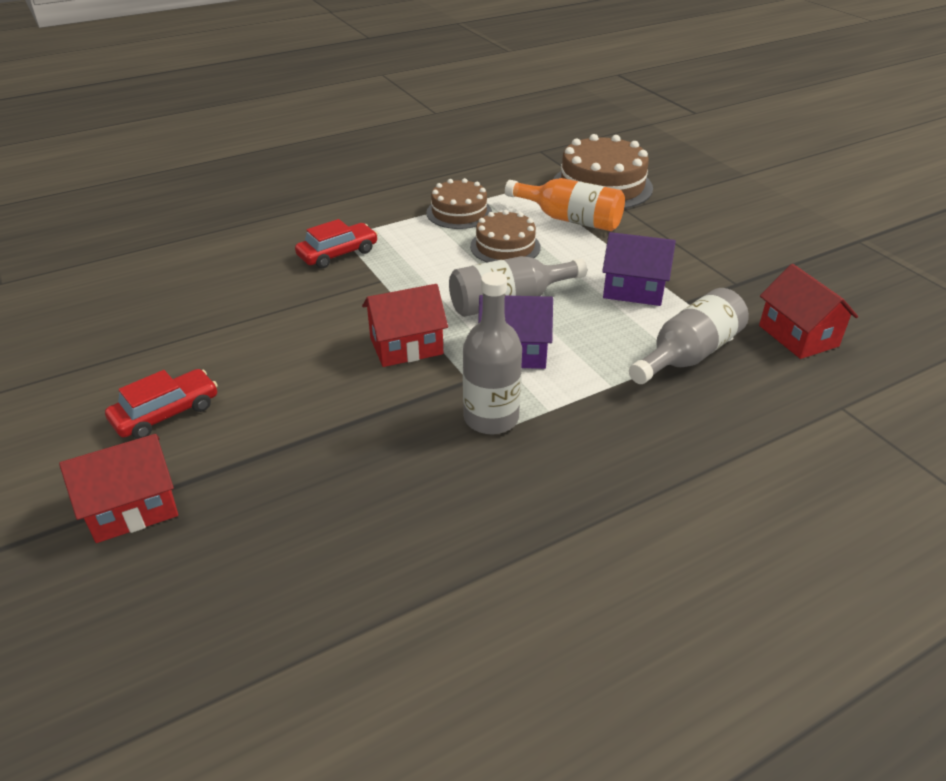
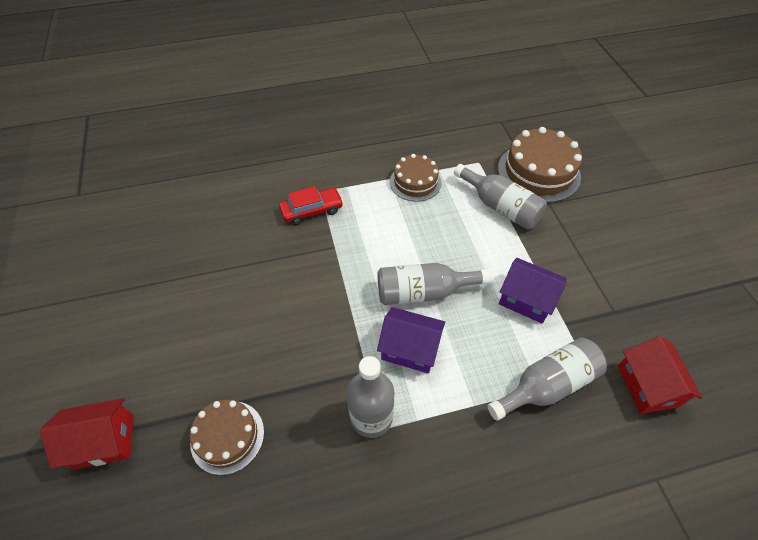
camera: 15 degrees right, 15 degrees up
(166, 413) = (149, 352): red car -> none
(406, 346) = (332, 323): red house -> none
(505, 247) = (439, 228): brown cake -> brown cake (227, 436)
(570, 219) = (500, 207): orange bottle -> grey bottle

